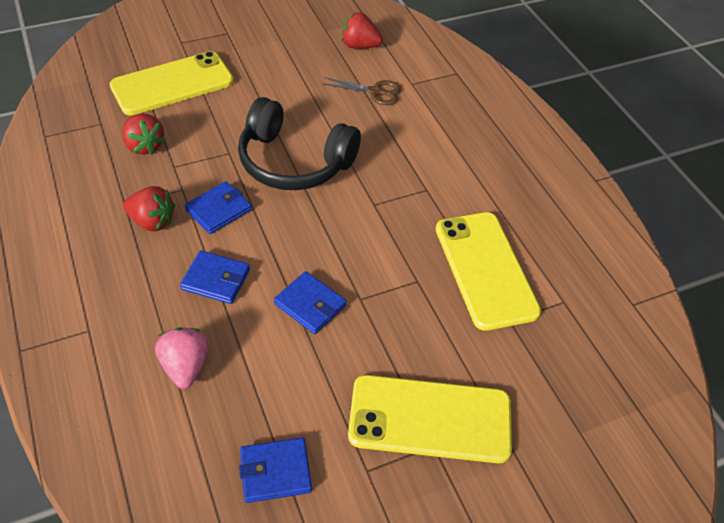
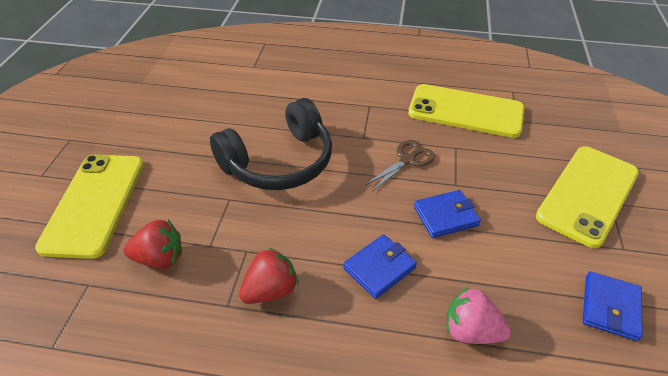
camera: 55 degrees left, 5 degrees down
(218, 210) = (295, 233): blue wallet -> none
(359, 46) = (182, 73): red strawberry -> none
(375, 92) = (243, 87): brown scissors -> brown scissors (407, 160)

